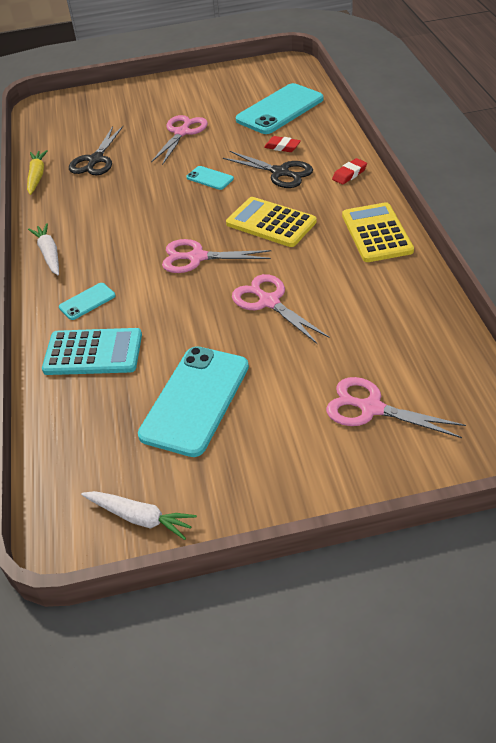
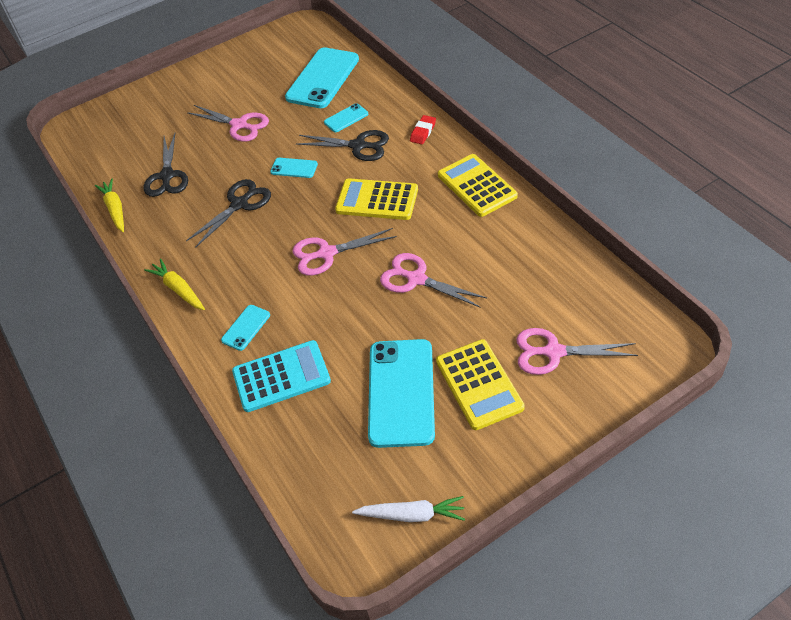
camera: 20 degrees left, 5 degrees up
(49, 254) = (178, 289): white carrot -> yellow carrot
(144, 197) = (240, 204): none -> black scissors
(182, 132) = (239, 125): pink scissors -> pink scissors turned 120 degrees clockwise
(276, 416) = (479, 384): none -> yellow calculator
(282, 147) = (346, 118): red eraser -> turquoise phone

